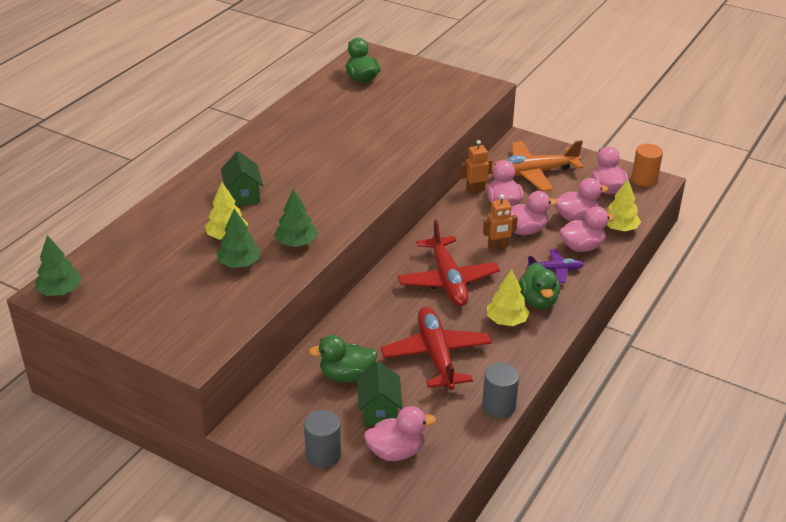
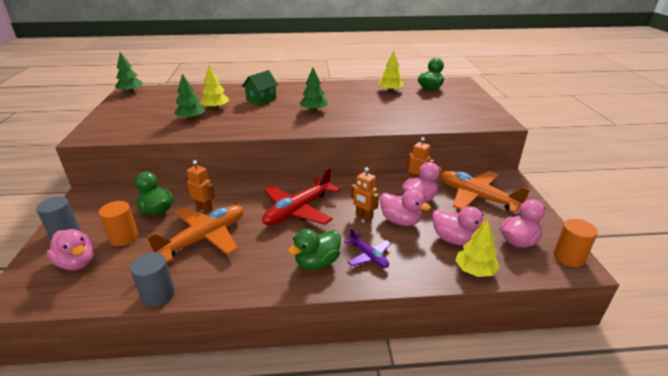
camera: 55 degrees right, 5 degrees down
(296, 243) = (228, 126): green tree -> green tree (314, 110)
(378, 340) = (204, 208): none -> orange robot
(379, 411) = (124, 237): green house -> orange cylinder
(436, 355) = (204, 238): red plane -> orange plane
(506, 321) = (275, 256): yellow tree -> yellow tree (390, 91)
(582, 247) = (418, 258): pink duck -> none

